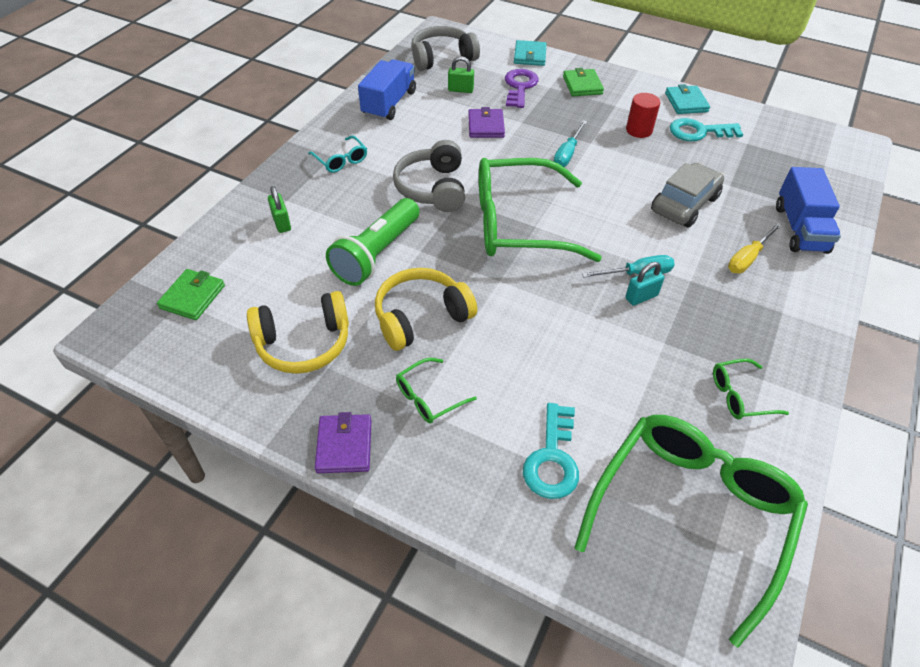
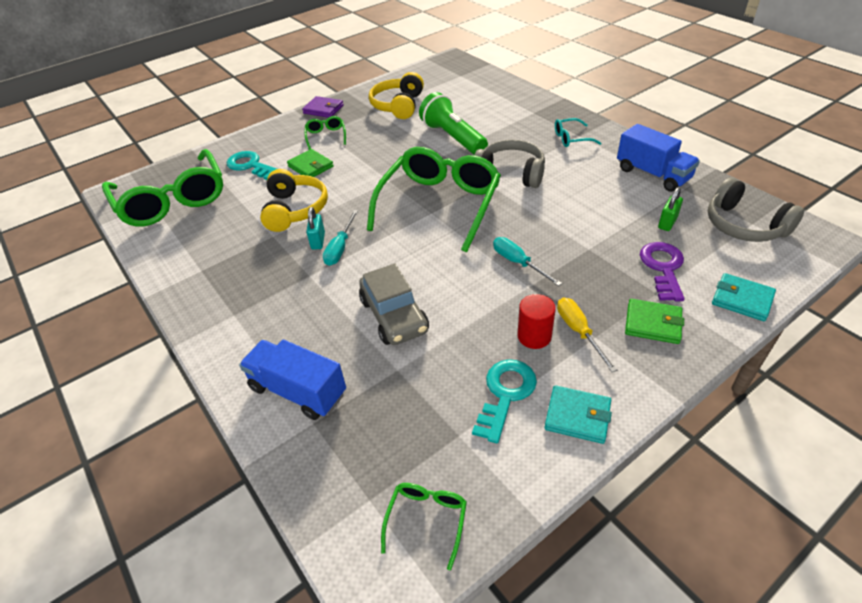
camera: 120 degrees right, 5 degrees down
(192, 297) = (461, 78): green wallet -> green wallet (310, 166)
(281, 223) = (509, 108): green padlock -> none
(421, 317) = (384, 144): yellow headphones -> yellow headphones (295, 210)
(442, 58) = (744, 225): grey headphones -> grey headphones turned 135 degrees clockwise
(486, 126) = (590, 223): purple wallet -> none
(520, 87) = (663, 268): purple key -> purple key turned 120 degrees counterclockwise
(739, 395) = (204, 252): green glasses -> green glasses (427, 520)
(747, 258) = (299, 325): yellow screwdriver -> yellow screwdriver (579, 331)

